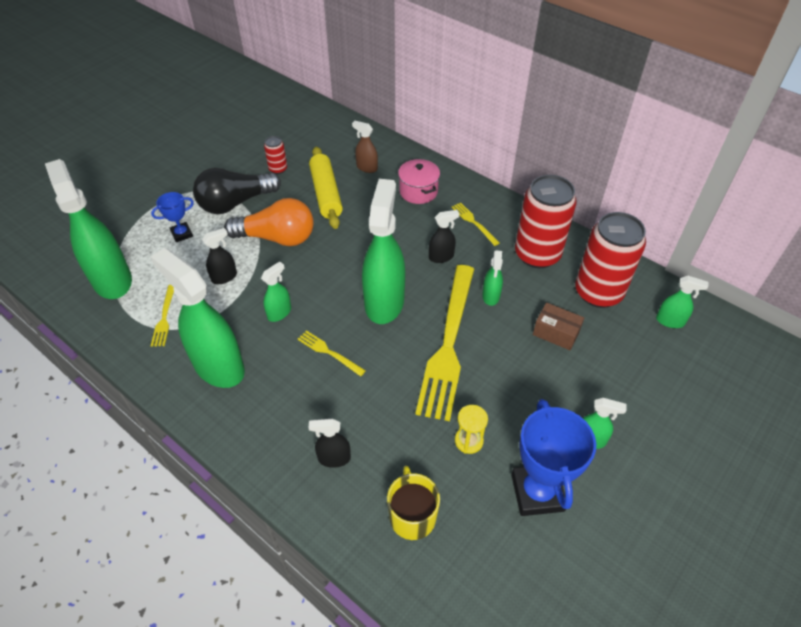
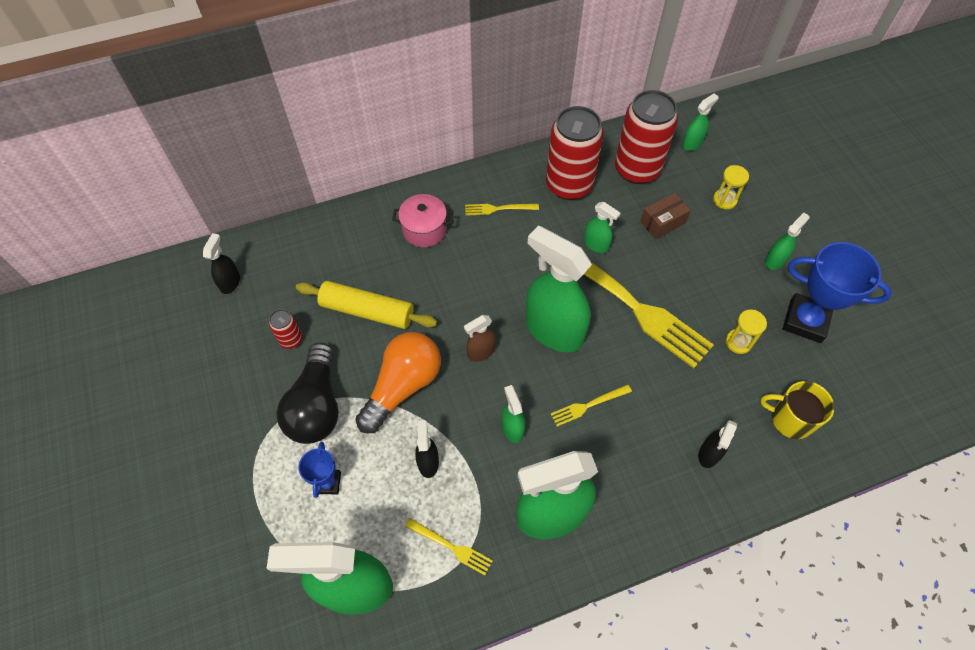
camera: 60 degrees left, 10 degrees up
(366, 168) = (354, 256): brown spray bottle -> brown spray bottle (481, 352)
(441, 257) = (525, 257): black spray bottle -> black spray bottle (230, 282)
(626, 371) = (724, 200): none -> yellow hourglass

